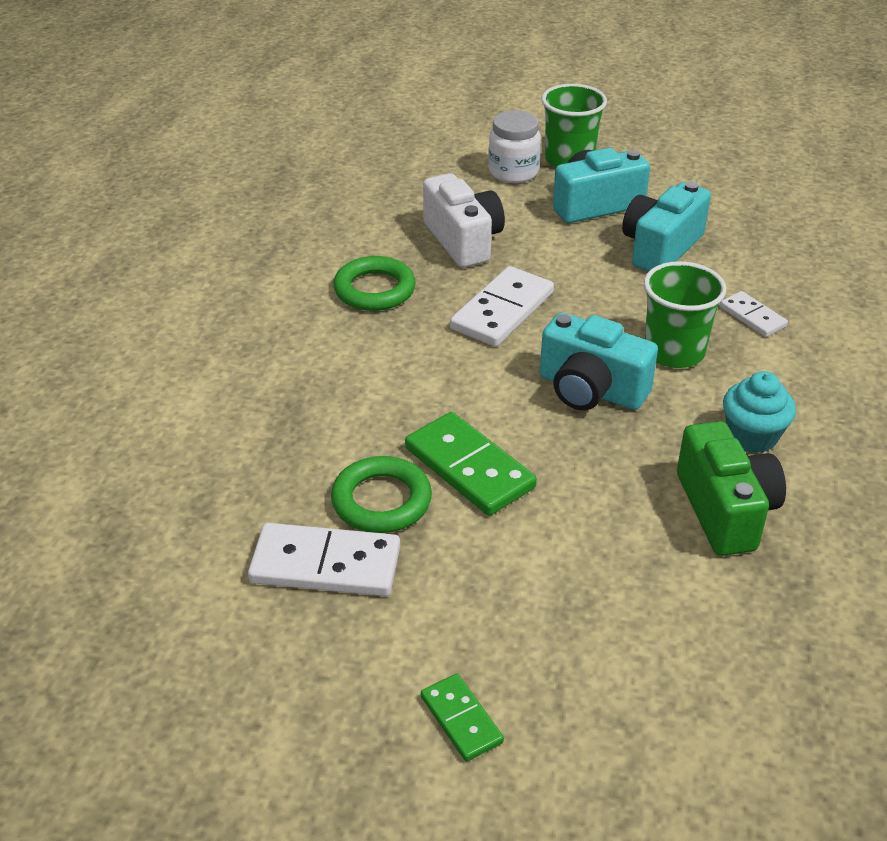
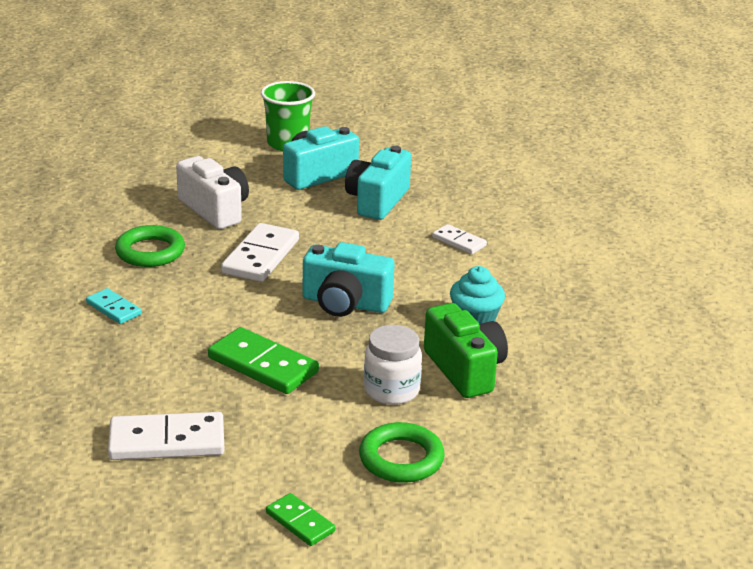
camera: 15 degrees left, 10 degrees down
(312, 363) = (113, 309): none -> turquoise domino
(381, 501) = (199, 395): green ring -> green ring (401, 458)
(513, 172) = (243, 156): white jar -> white jar (391, 390)
(674, 352) = (404, 271): green cup -> none

